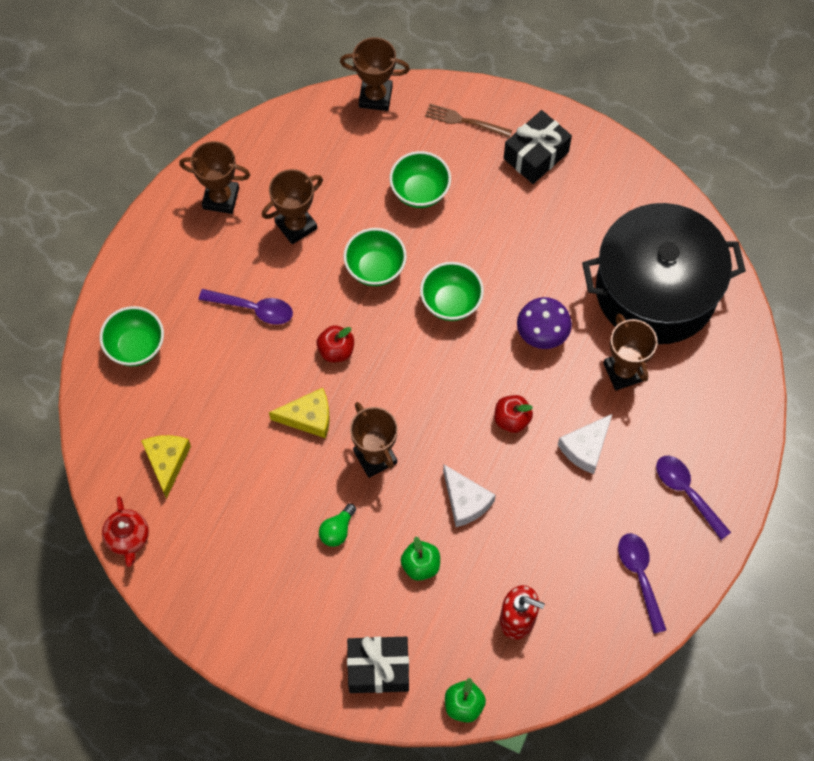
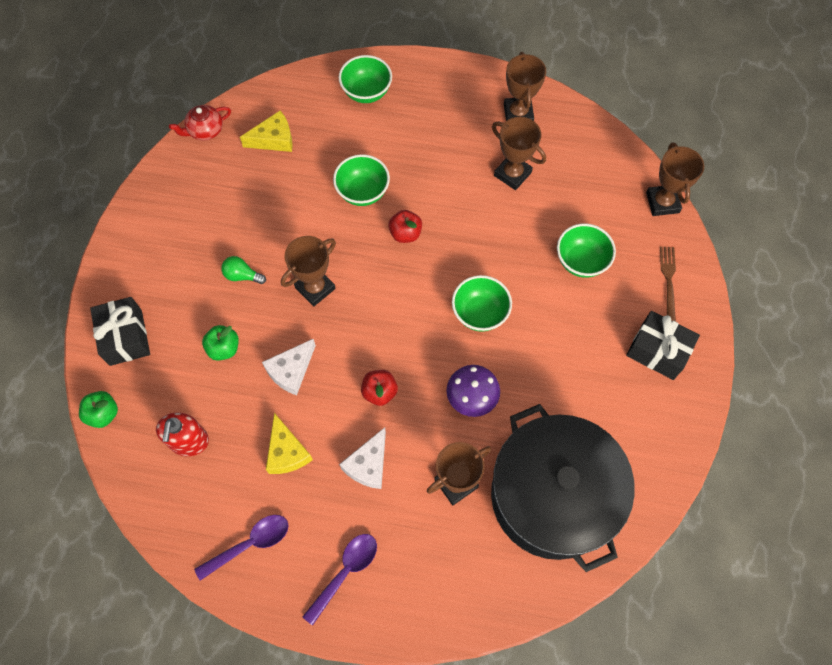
camera: 75 degrees right, 0 degrees up
(253, 309) = (425, 163): purple spoon -> none
(308, 417) = (338, 228): yellow cheese -> yellow cheese (287, 452)
(375, 268) = (493, 244): green bowl -> green bowl (362, 192)
(585, 448) = (368, 464): white cheese -> white cheese turned 90 degrees counterclockwise

